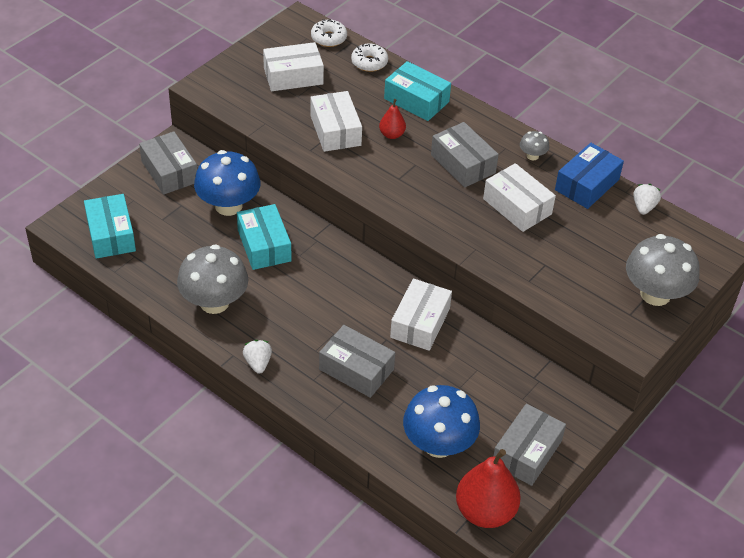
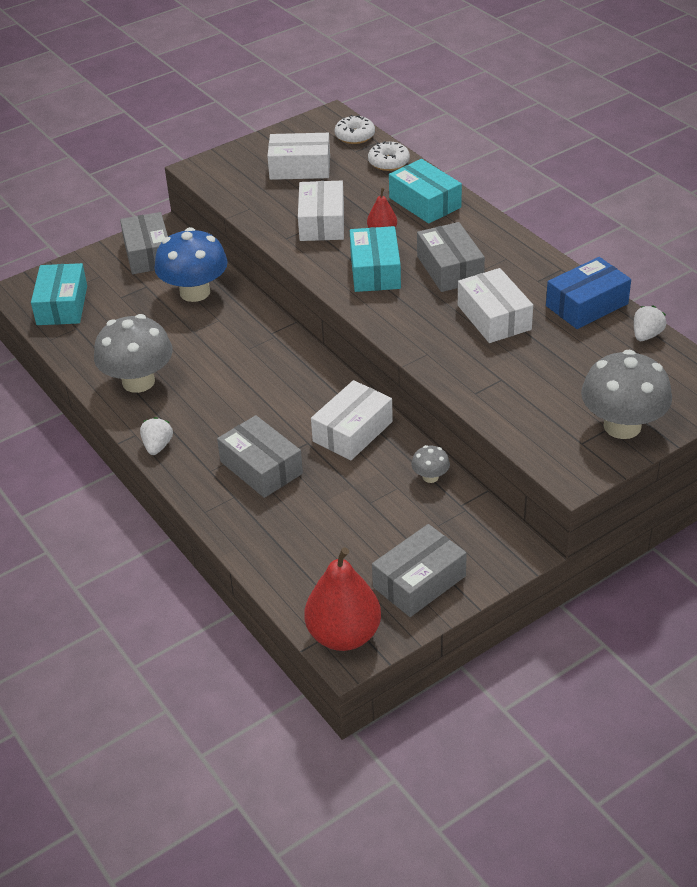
camera: 20 degrees right, 5 degrees down
(264, 245) = (215, 334): turquoise box -> turquoise box (375, 271)
(438, 444) = (320, 556): blue mushroom -> none
(532, 156) = (534, 269): grey mushroom -> grey mushroom (430, 477)

